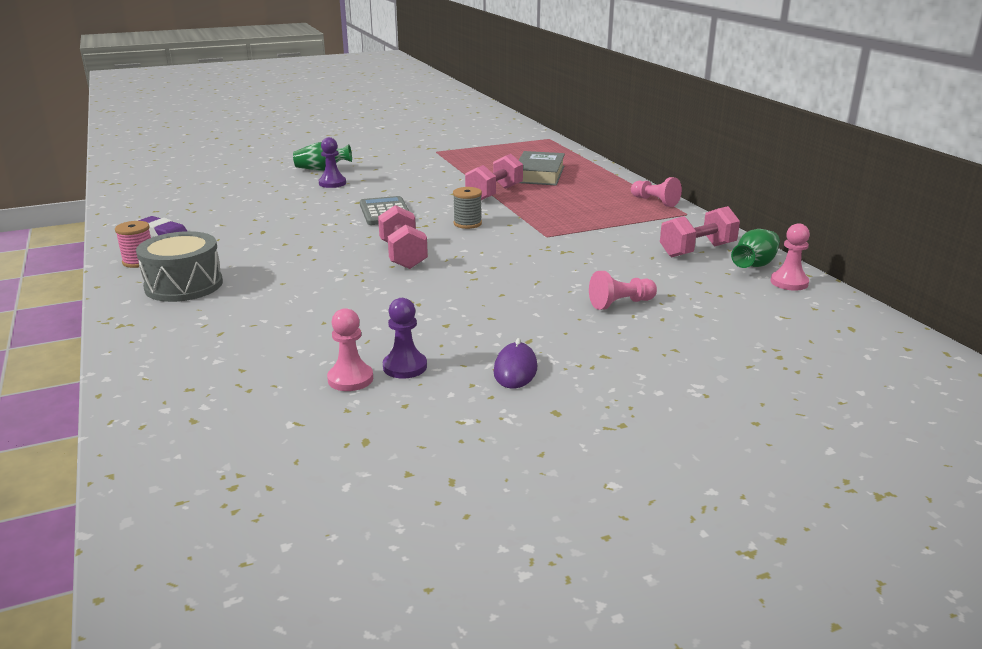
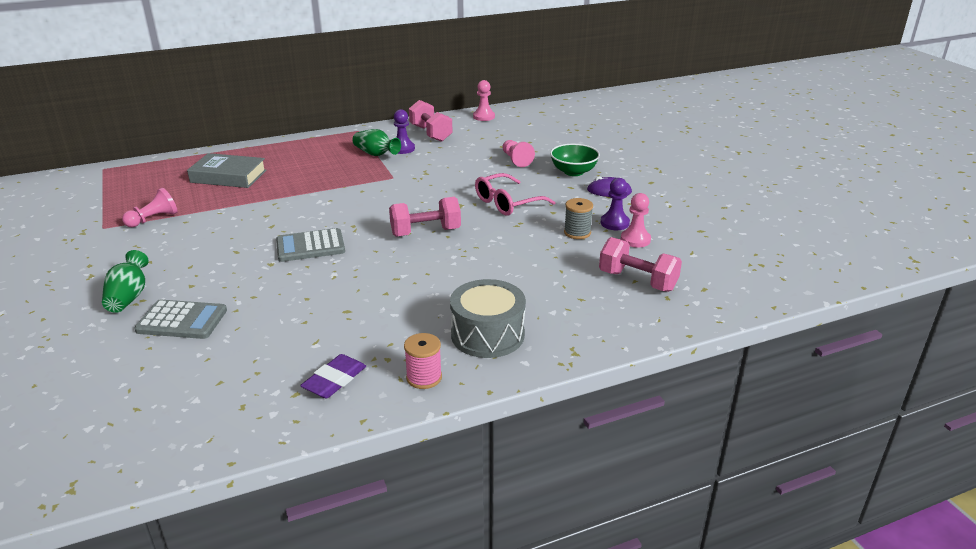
camera: 90 degrees left, 5 degrees up
(279, 186) = (182, 320): none -> grey calculator
(332, 183) = (193, 284): purple pawn -> purple pawn (403, 149)
(467, 224) = (355, 207): grey spool -> grey spool (577, 233)
(475, 296) = (507, 203): none -> pink glasses
(494, 193) = (277, 196): pink dumbbell -> pink dumbbell (637, 281)
(585, 345) = (573, 172): none -> green bowl
(655, 201) = (326, 138): pink pawn -> pink pawn (153, 219)
(755, 264) = (456, 121): green vase -> green vase (376, 154)

